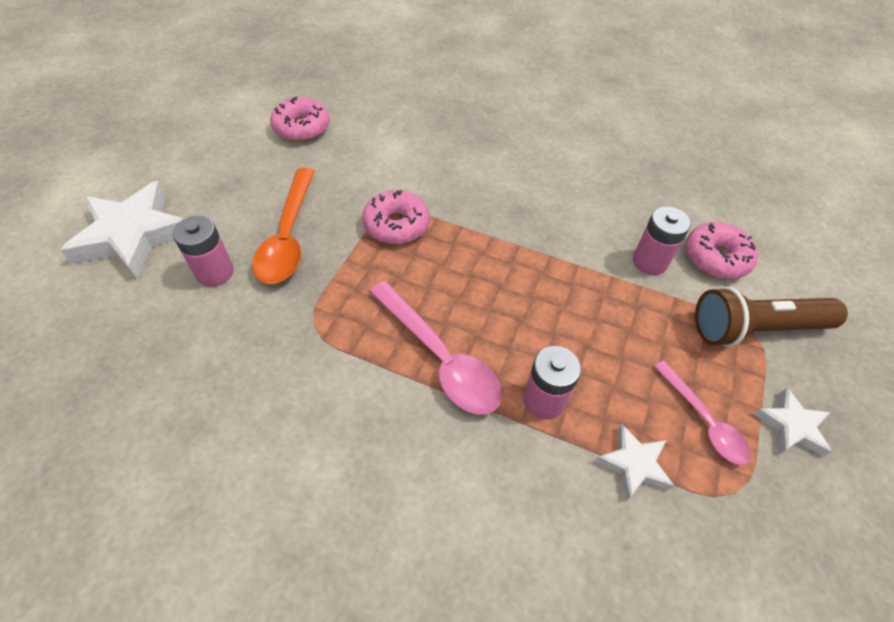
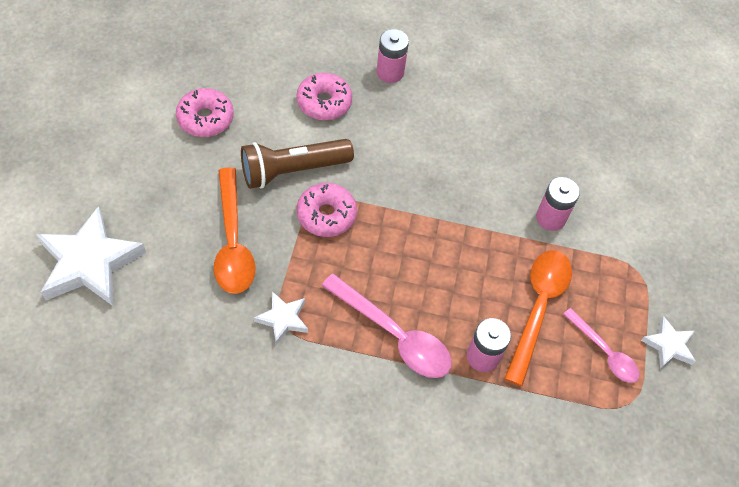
camera: 15 degrees left, 5 degrees up
(215, 272) = (180, 288): pink battery -> pink battery (390, 72)
(622, 355) = (538, 308): none -> orange spoon
(633, 464) = (556, 395): white star -> white star (283, 319)
(716, 258) = (604, 206): pink donut -> pink donut (324, 102)
(755, 329) = (639, 267): brown flashlight -> brown flashlight (293, 170)

